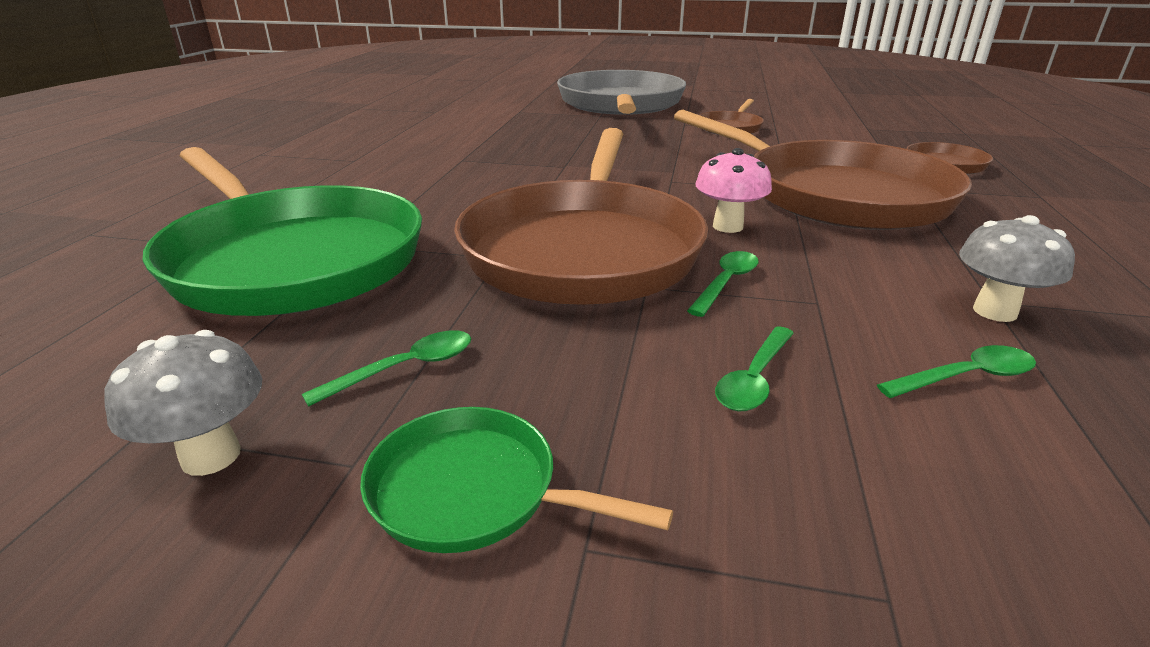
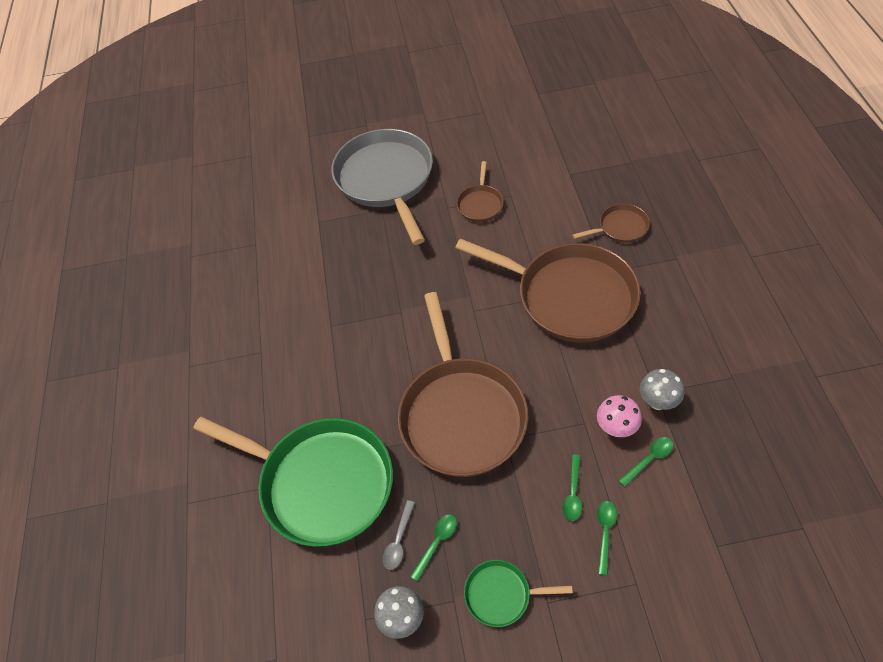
camera: 15 degrees left, 25 degrees up
(337, 346) = (398, 541): none -> grey spoon
(726, 282) = (540, 421): green spoon -> green spoon (605, 532)
(727, 226) = (523, 361): pink mushroom -> pink mushroom (616, 428)

